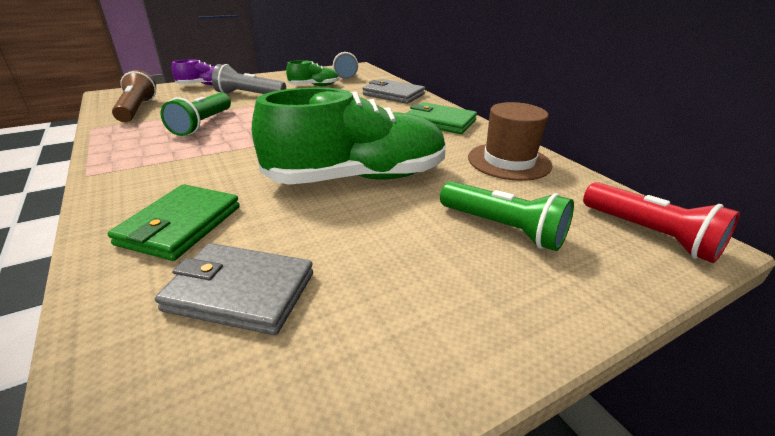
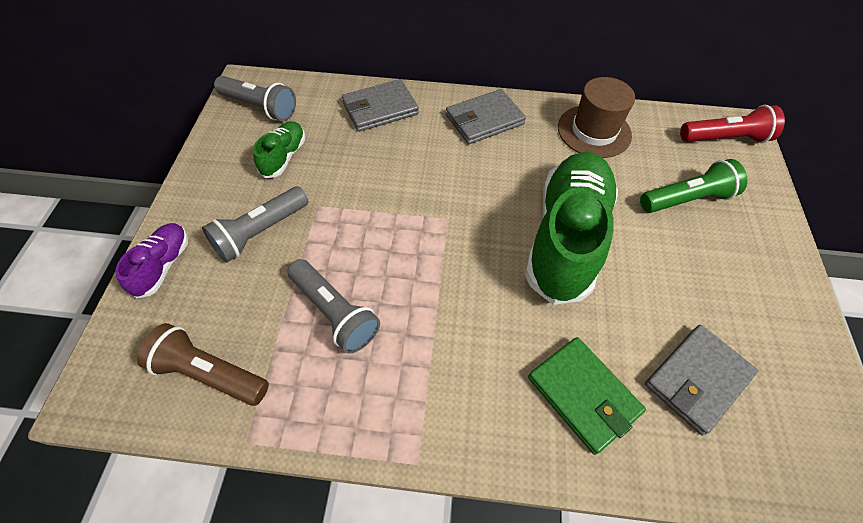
camera: 55 degrees left, 25 degrees up
(202, 124) = (335, 313): green flashlight -> grey flashlight
(440, 121) = (484, 120): green wallet -> grey wallet

